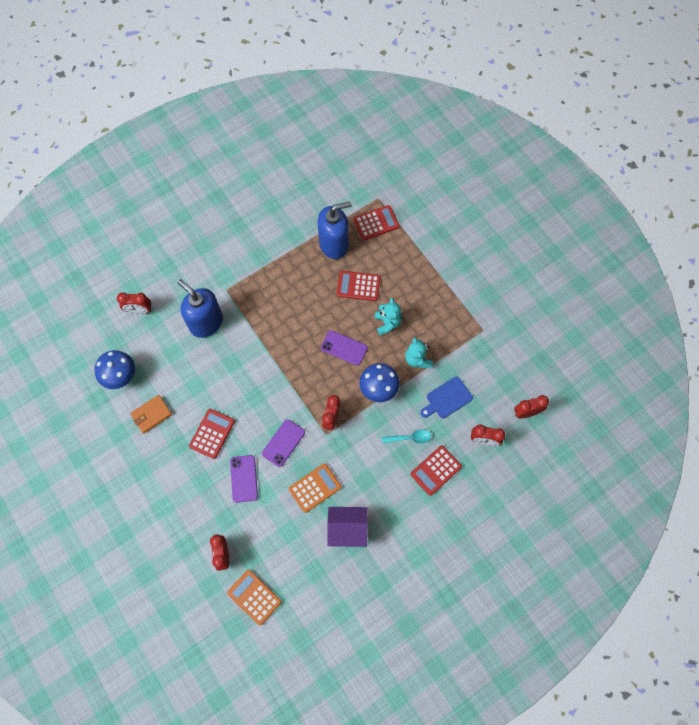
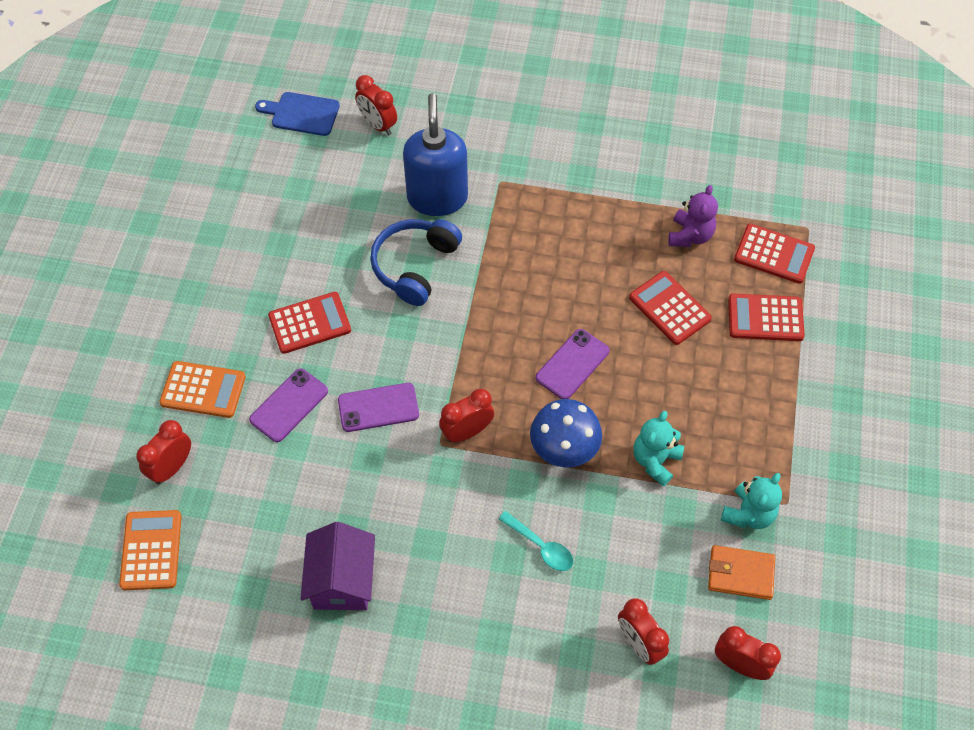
camera: 45 degrees right, 10 degrees down
(121, 376) = (281, 176): blue mushroom -> none
(151, 414) = (268, 244): orange wallet -> orange wallet (740, 574)
(230, 364) = (414, 266): none -> blue headphones
(315, 488) = (358, 494): orange calculator -> orange calculator (203, 390)
(334, 244) = (690, 235): blue soap dispenser -> purple teddy bear
(344, 348) = (572, 364): purple phone -> purple phone turned 60 degrees clockwise
(347, 529) = (342, 581): purple house -> purple house turned 45 degrees clockwise
(387, 323) = (661, 383): turquoise teddy bear -> turquoise teddy bear (748, 514)
(436, 470) = (532, 619): red calculator -> red calculator (765, 318)
(447, 399) = (643, 544): blue cutting board -> blue cutting board (302, 114)

